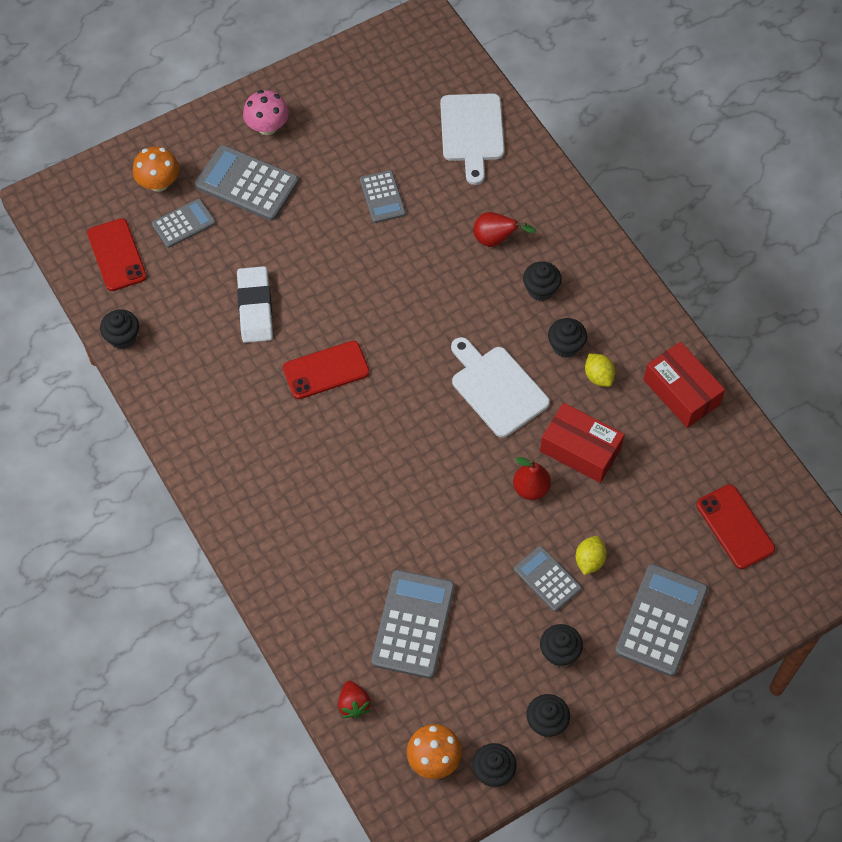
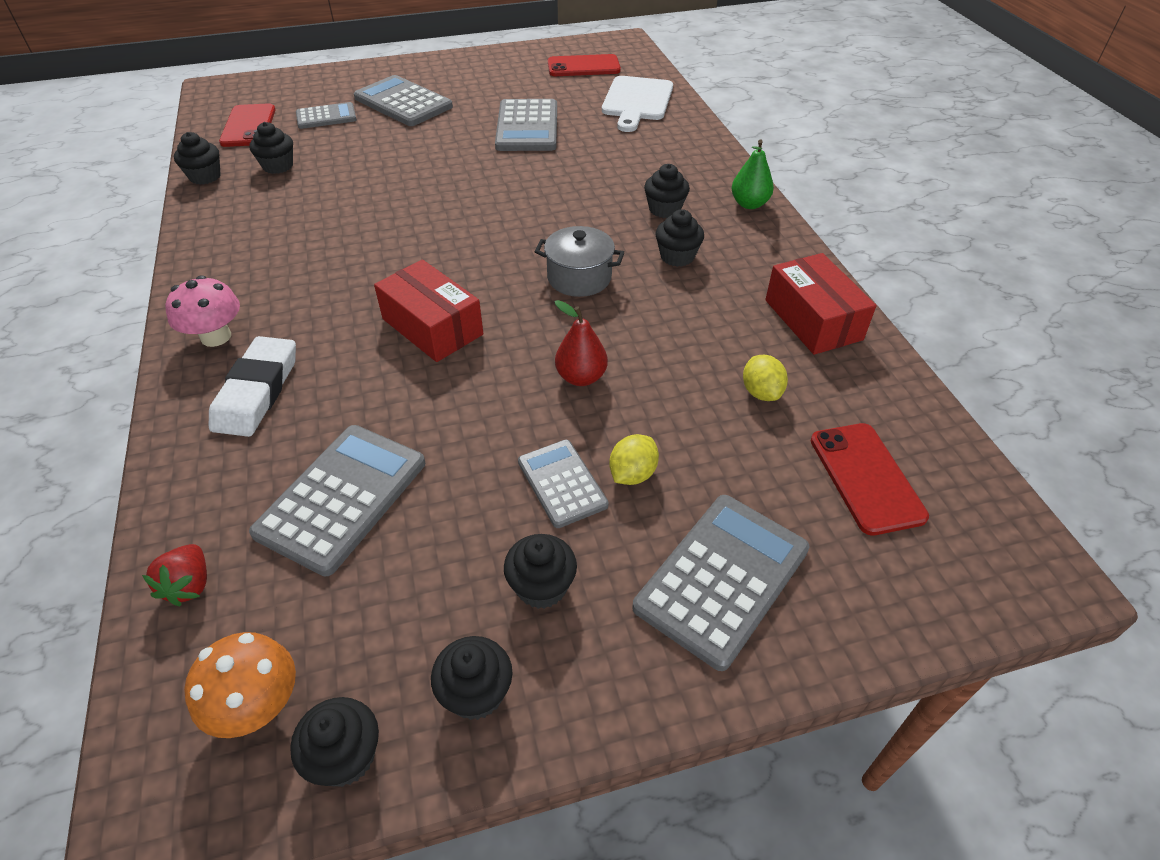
camera: 15 degrees right, 15 degrees down
(159, 183) = (324, 92): orange mushroom -> none
(180, 308) = (278, 166): none -> black cupcake
(255, 307) = (352, 177): white eraser -> white eraser (257, 391)
(267, 127) = (445, 75): pink mushroom -> pink mushroom (216, 336)
(326, 370) = (392, 232): red phone -> red phone (583, 66)
(382, 197) = (527, 127): grey calculator -> grey calculator, size x1.65
(495, 240) = (629, 168): red pear -> none
(497, 388) = (579, 278): white cutting board -> grey pot
(580, 450) = (662, 351): red box -> red box (432, 326)
(598, 376) = (708, 288): yellow lemon -> yellow lemon (761, 392)
(609, 266) = (749, 204): none -> green pear

